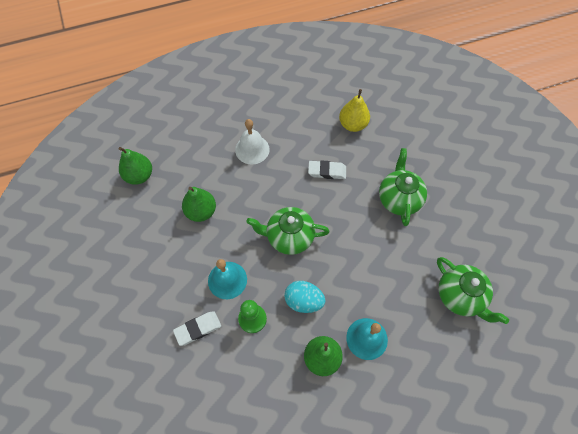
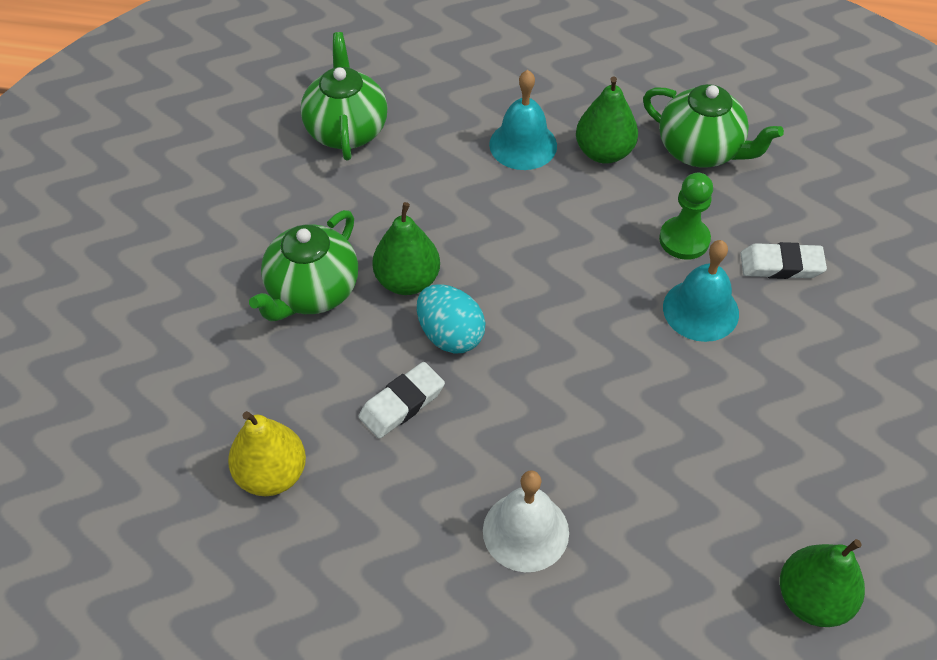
camera: 150 degrees left, 10 degrees down
(201, 211) = (700, 449): green pear -> green pear (407, 281)
(289, 237) = (553, 325): green teapot -> green teapot (700, 151)
(303, 301) = (587, 226): turquoise egg -> turquoise egg (450, 335)
(327, 171) = (402, 403): white eraser -> white eraser turned 75 degrees counterclockwise

